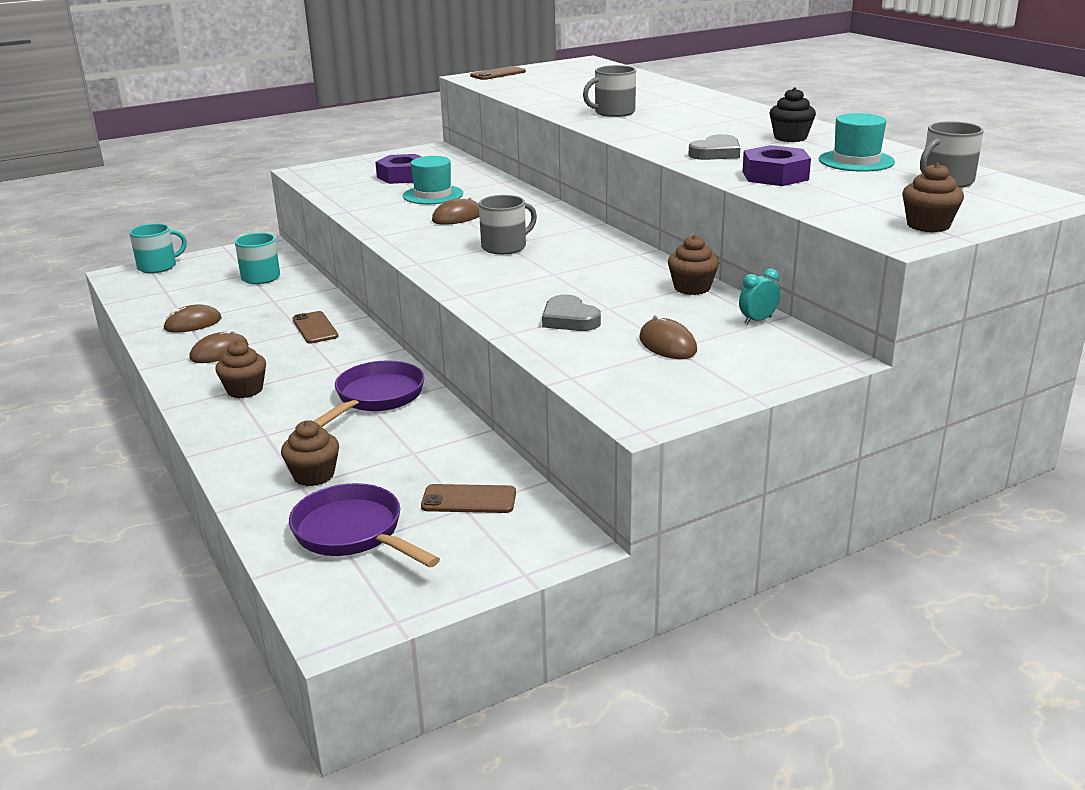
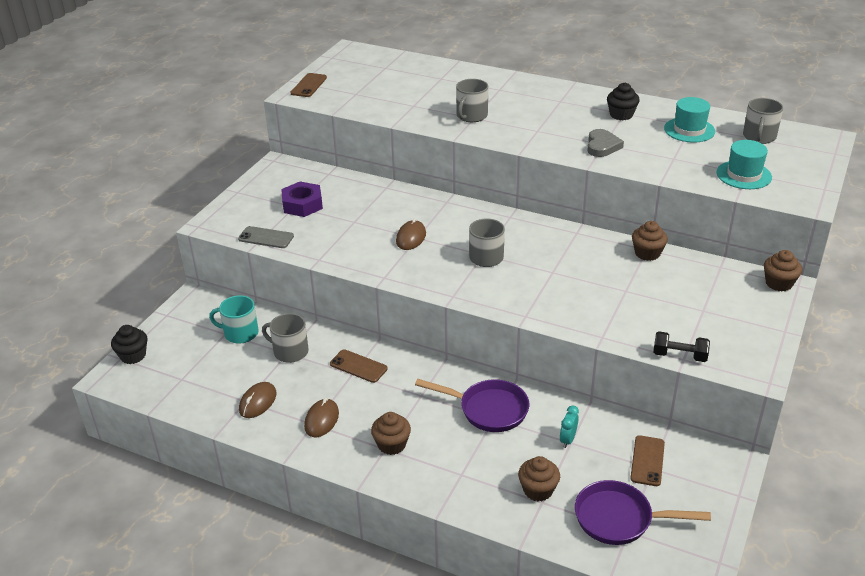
camera: 35 degrees left, 10 degrees up
(158, 266) = (133, 356): turquoise mug -> black cupcake
(277, 300) = (290, 351): none -> grey mug
(331, 188) = (266, 238): none -> grey phone
(376, 398) = (488, 409): purple pan -> purple pan turned 120 degrees clockwise
(433, 195) = (357, 219): turquoise hat -> turquoise hat (744, 175)
(469, 499) = (647, 461): brown phone -> brown phone turned 45 degrees counterclockwise
(569, 319) = (618, 310): grey heart -> none
(571, 373) = (679, 355): none -> black dumbbell
(667, 345) = (697, 309): brown mouse -> none
(757, 320) = (715, 268): turquoise clock -> turquoise clock (567, 440)
(775, 175) = (667, 161): purple nut -> none
(928, 225) = (803, 184): brown cupcake -> brown cupcake (778, 283)

